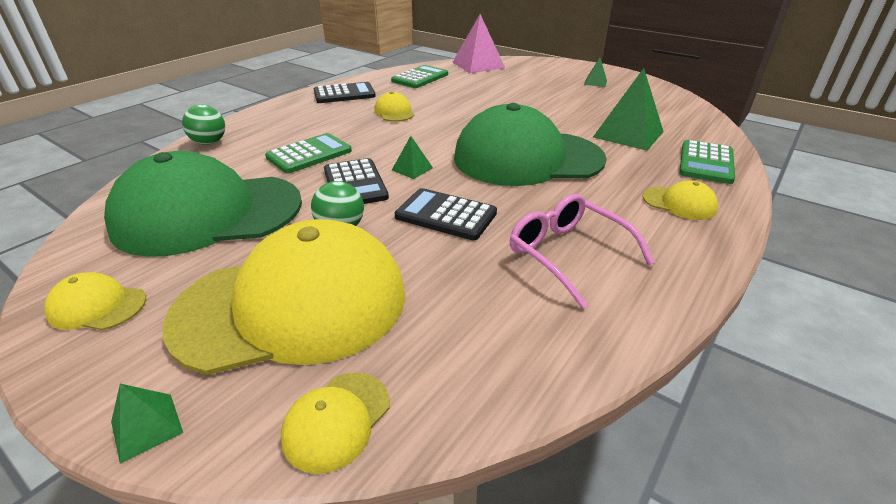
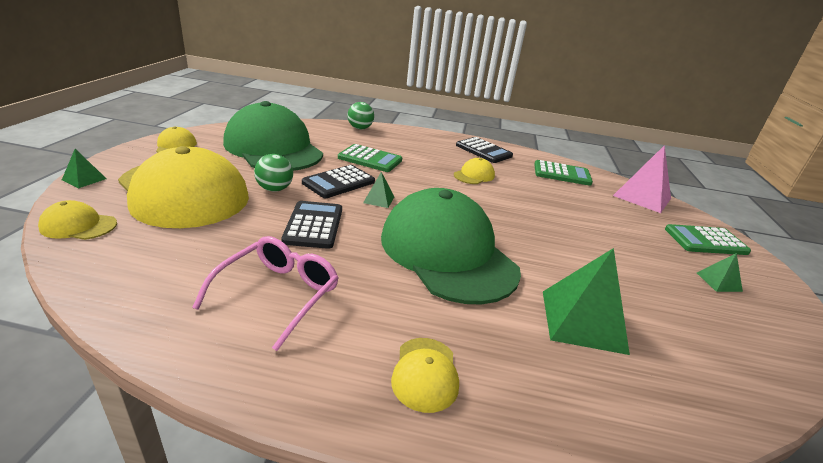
camera: 60 degrees right, 5 degrees down
(706, 163) = (568, 403): green calculator -> green calculator (705, 241)

